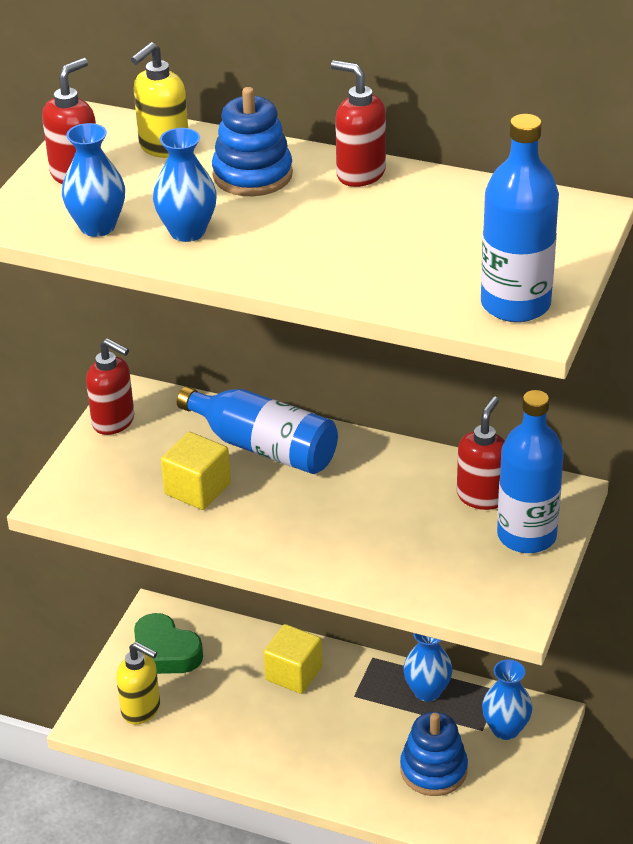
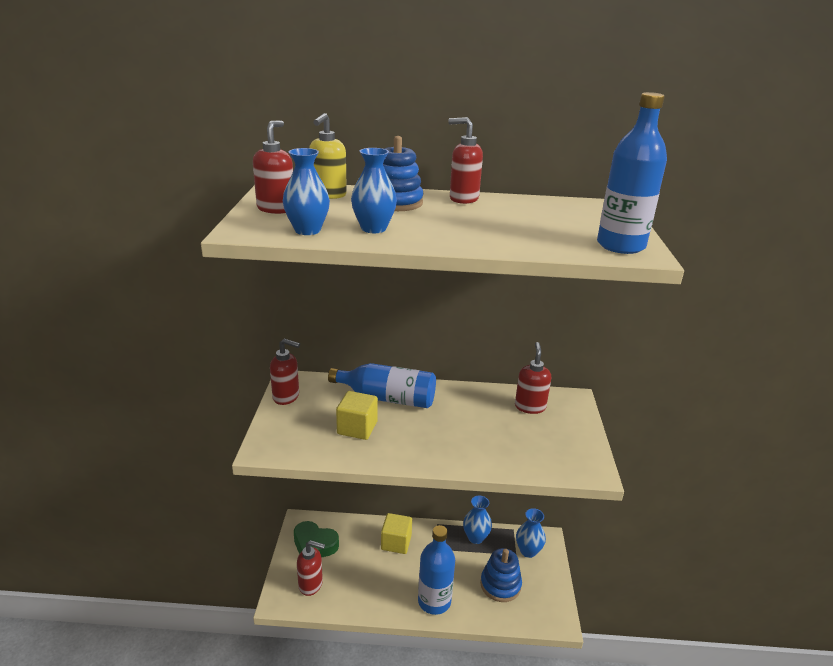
camera: 20 degrees left, 10 degrees down
(141, 710) = (311, 584): yellow soap dispenser -> red soap dispenser
(526, 535) = (568, 424): blue bottle -> blue bottle (434, 601)

